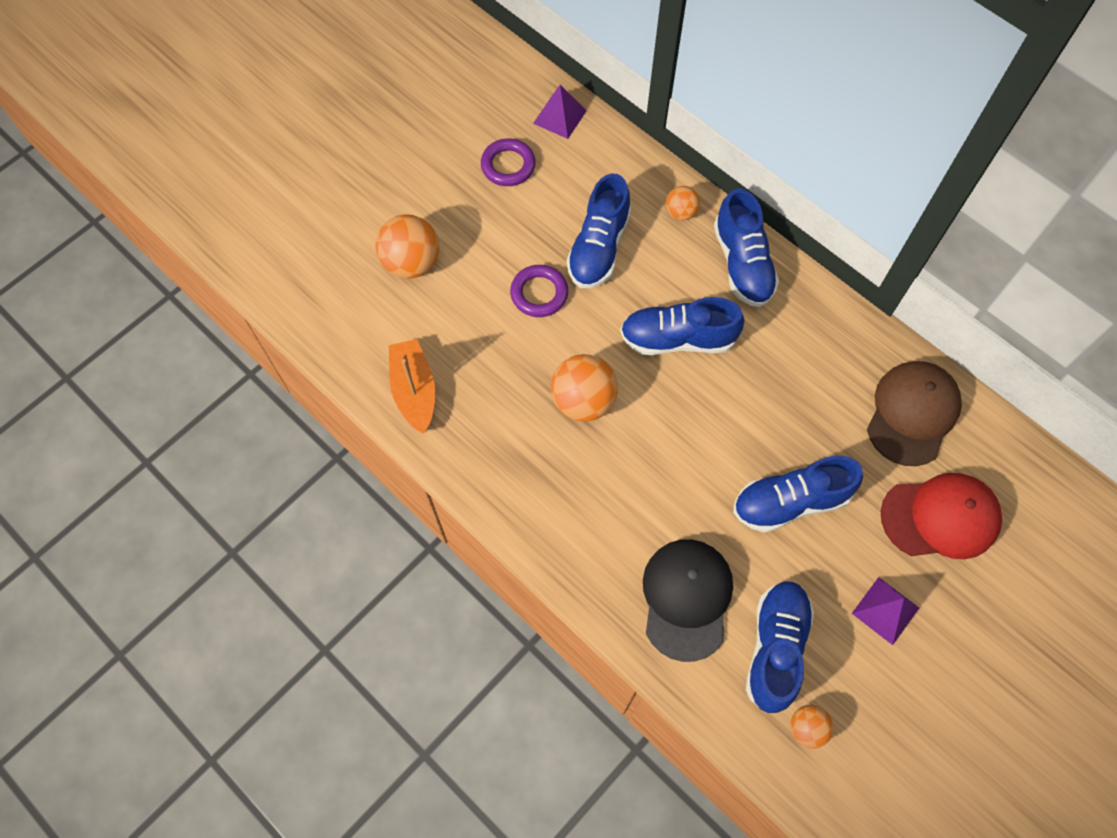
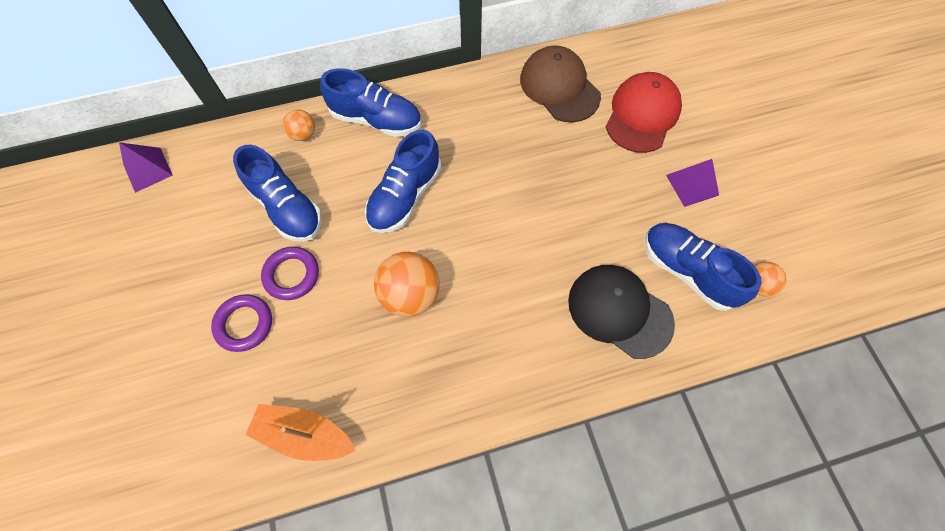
camera: 60 degrees left, 0 degrees up
(411, 263) = (179, 367): orange ball -> none
(508, 165) = (156, 233): purple ring -> purple ring (244, 324)
(790, 502) = (581, 196): blue shoe -> none

